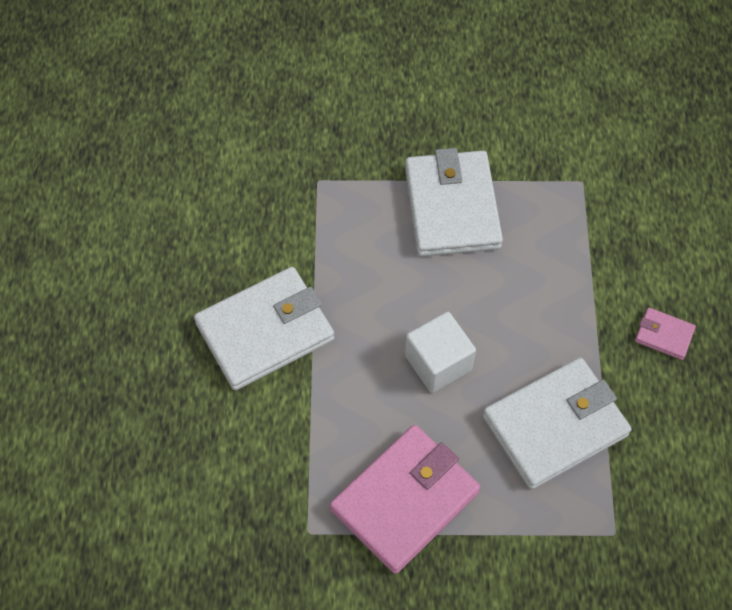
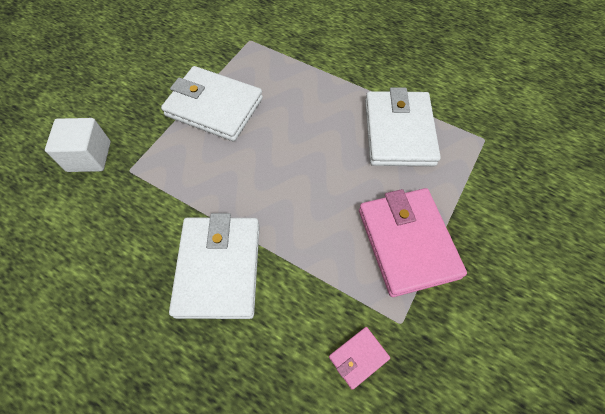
camera: 60 degrees left, 0 degrees up
(438, 362) = (317, 170): white cube -> white cube (89, 156)
(664, 335) = (371, 55): pink wallet -> pink wallet (358, 357)

